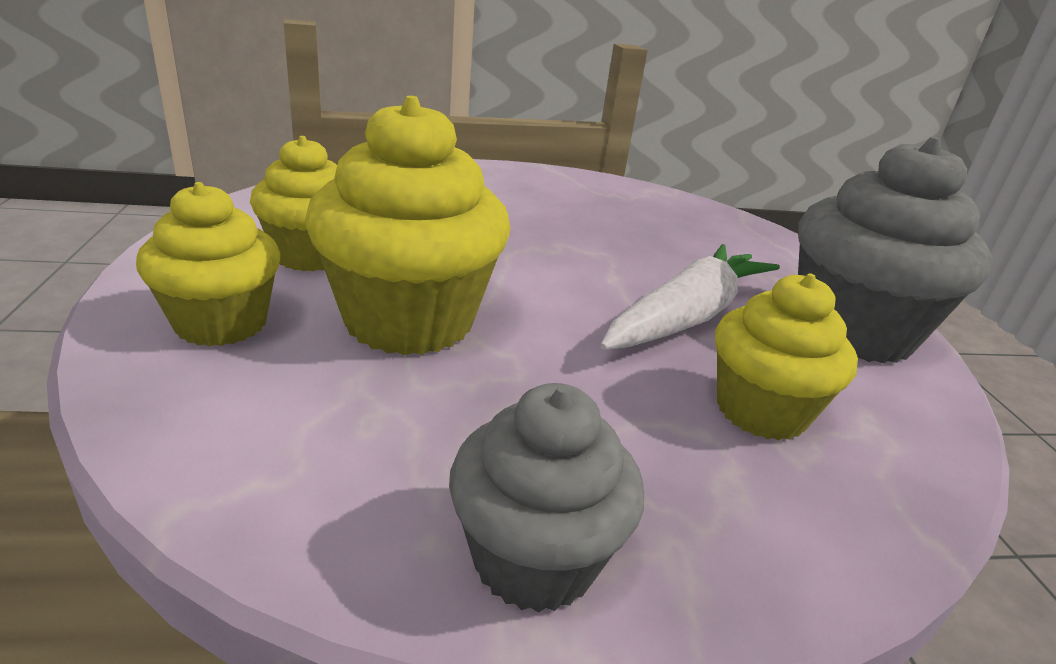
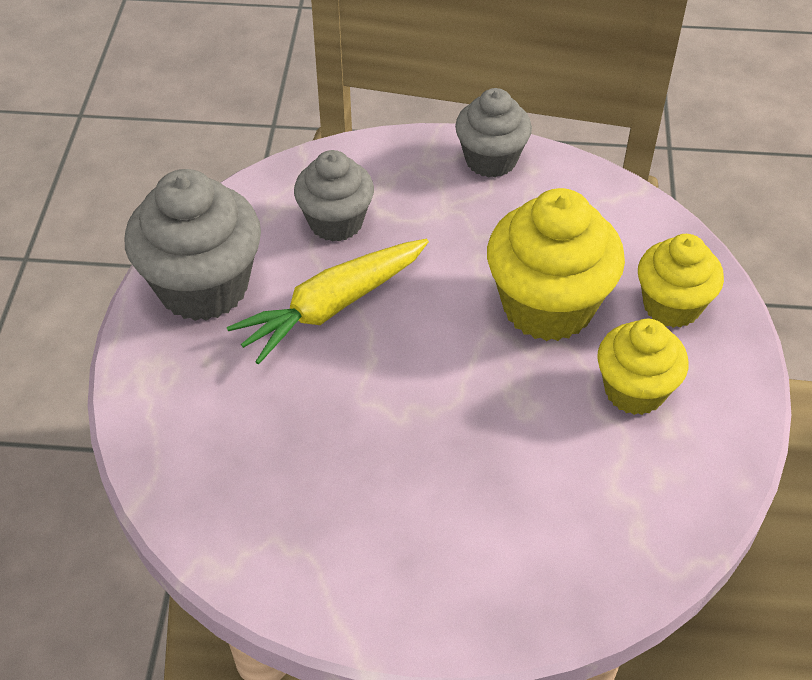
camera: 165 degrees left, 20 degrees up
(687, 316) = (332, 307): white carrot -> yellow carrot
(761, 411) = (336, 222): yellow cupcake -> grey cupcake

